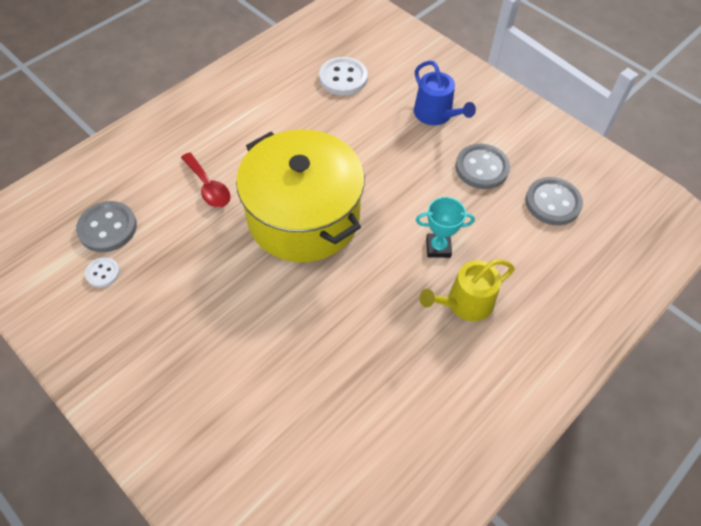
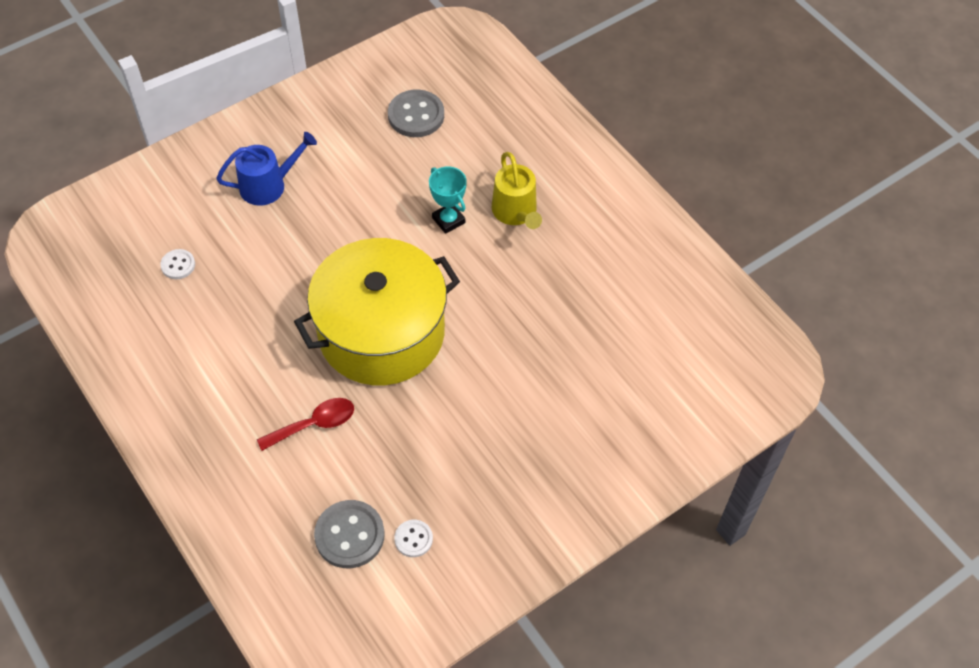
camera: 80 degrees left, 0 degrees up
(343, 78) = (178, 265): white button -> white button, size x0.55
(438, 247) = (448, 220): turquoise trophy -> turquoise trophy turned 45 degrees counterclockwise
(481, 168) = (356, 161): grey button -> none

